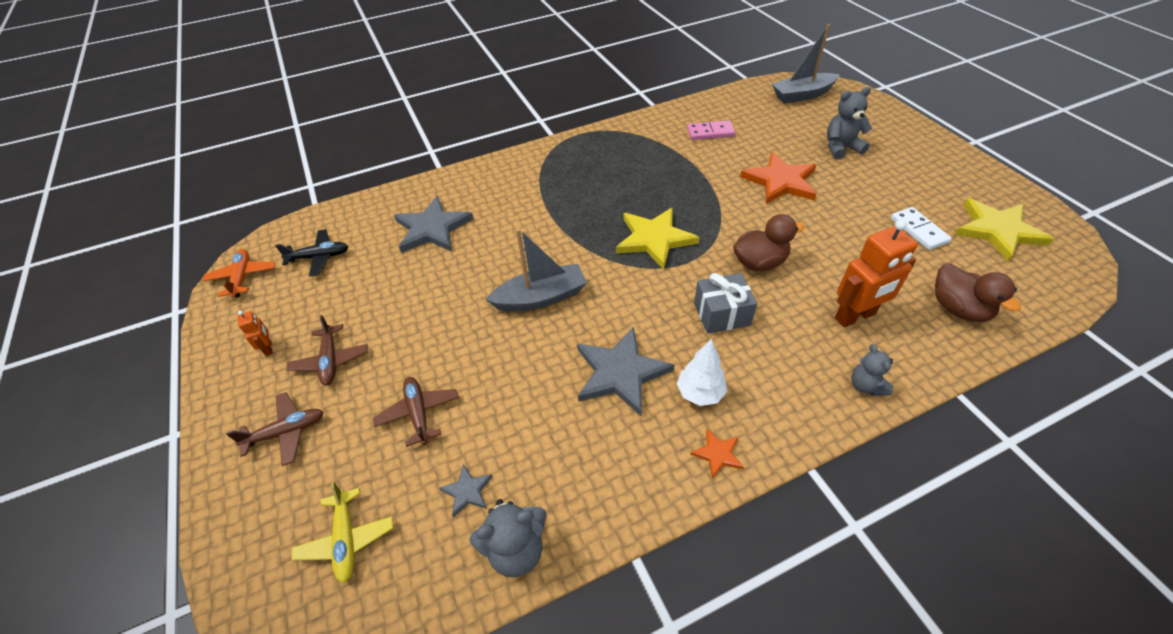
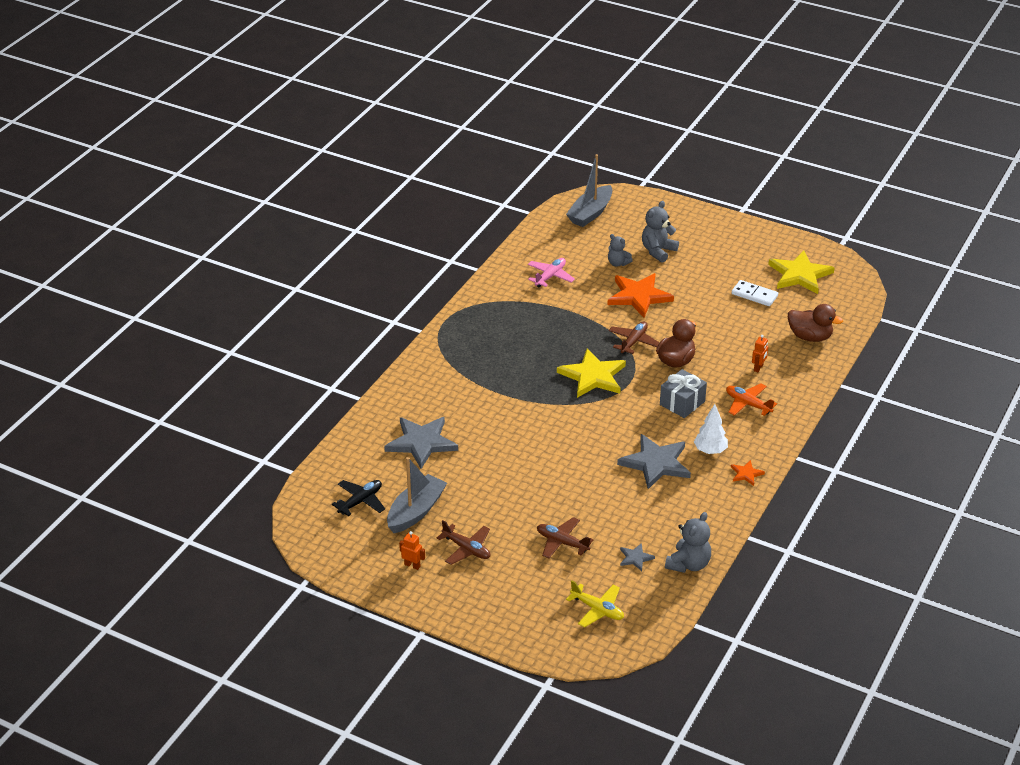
camera: 40 degrees left, 10 degrees down
(242, 277) = (320, 542): orange plane -> orange plane (748, 404)
(286, 432) = (493, 593): brown plane -> brown plane (633, 342)
(541, 298) = (559, 448): grey boat -> grey boat (416, 511)
(710, 132) = (550, 276): pink domino -> pink plane
(855, 316) = (758, 368): orange robot -> orange robot, size x0.47
(866, 386) = (792, 403): grey teddy bear -> grey teddy bear (618, 263)

